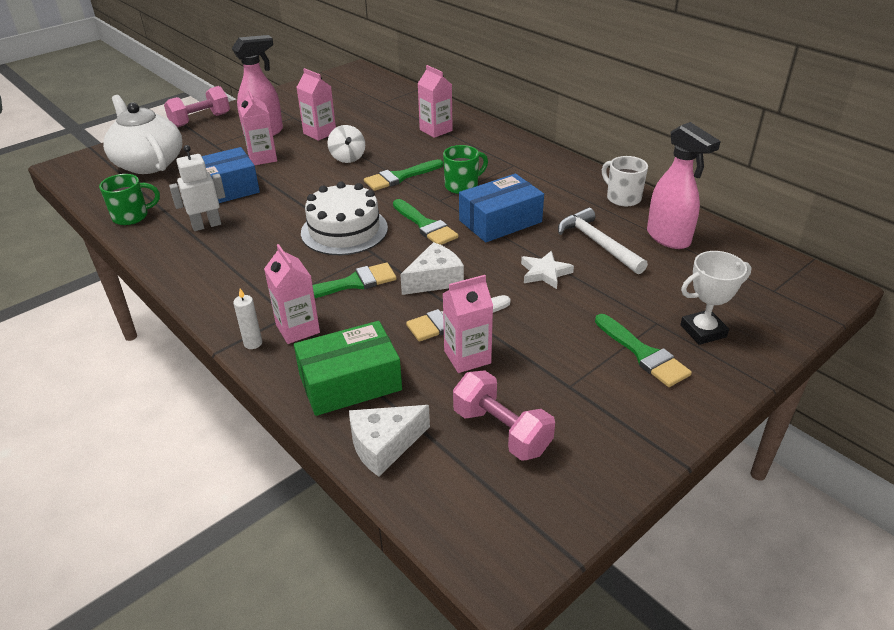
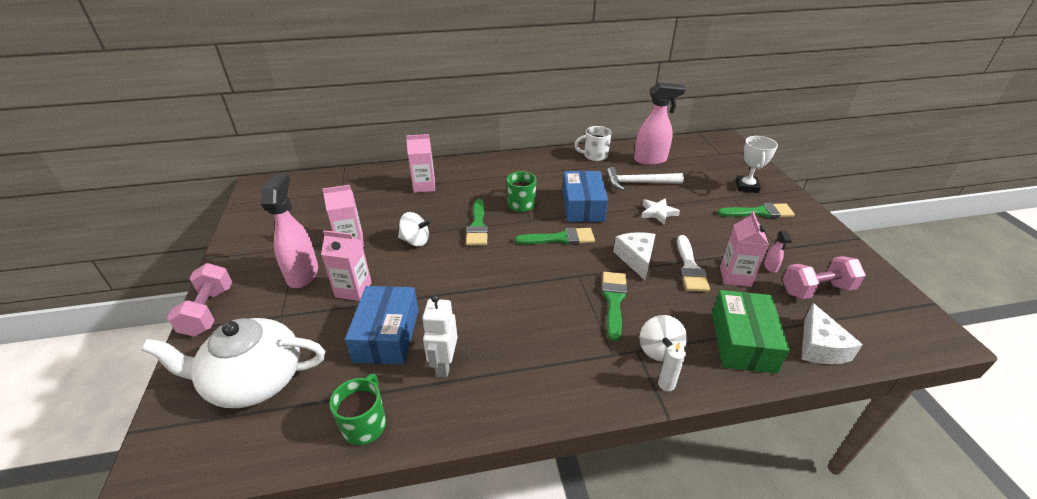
camera: 60 degrees left, 0 degrees up
(297, 329) = (659, 350): pink carton -> white spinning top
(344, 230) = (532, 280): white cake -> none
(515, 383) = (770, 267): none -> pink spray bottle

